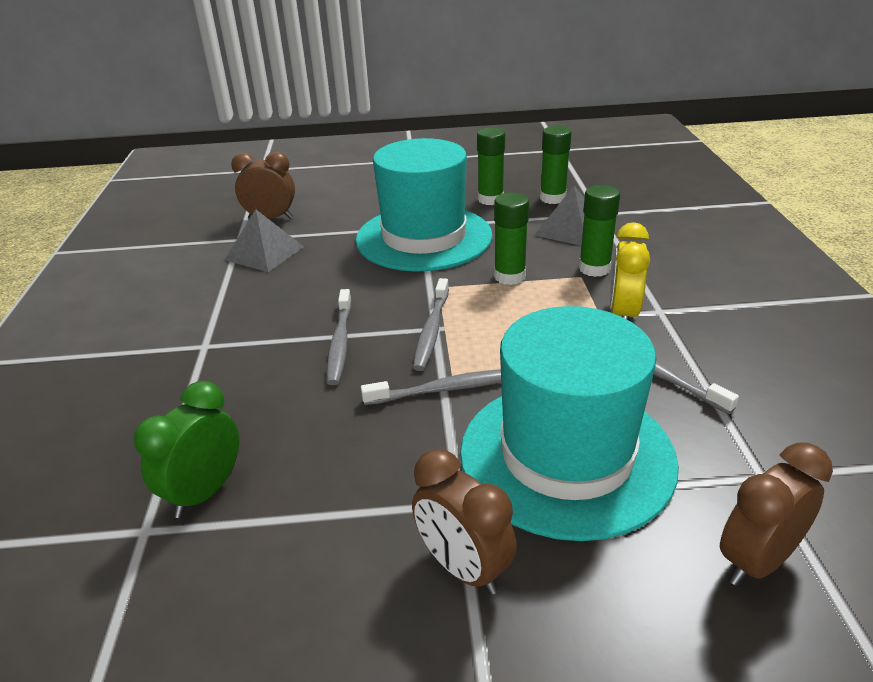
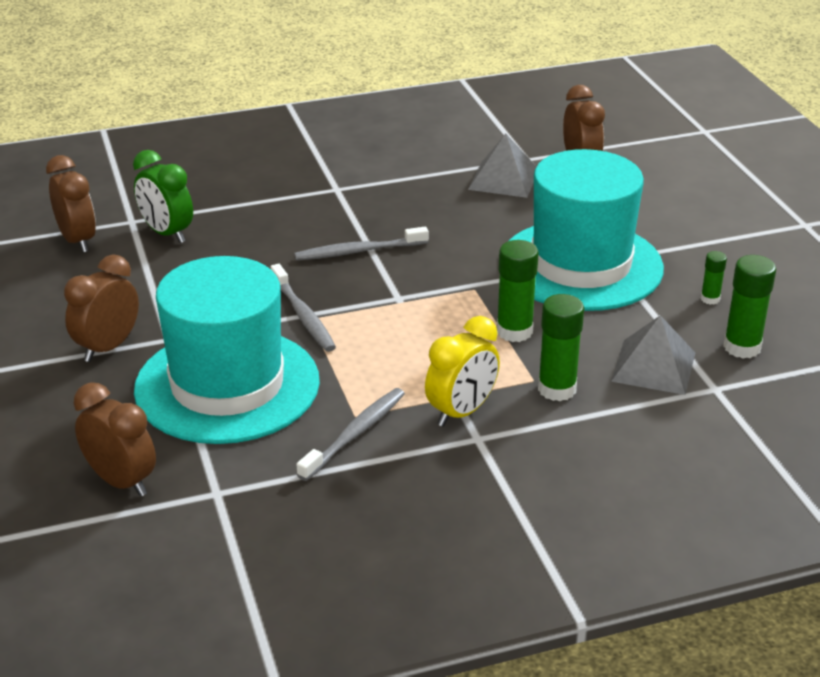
camera: 75 degrees right, 0 degrees up
(156, 600) = (77, 241): none -> brown clock
(205, 492) = (167, 233): green clock -> green clock turned 150 degrees counterclockwise
(431, 330) = (392, 296): grey toothbrush -> none
(490, 199) = (710, 299): green glue stick -> green glue stick, size x0.54
(623, 314) = (461, 412): yellow clock -> yellow clock turned 135 degrees clockwise

